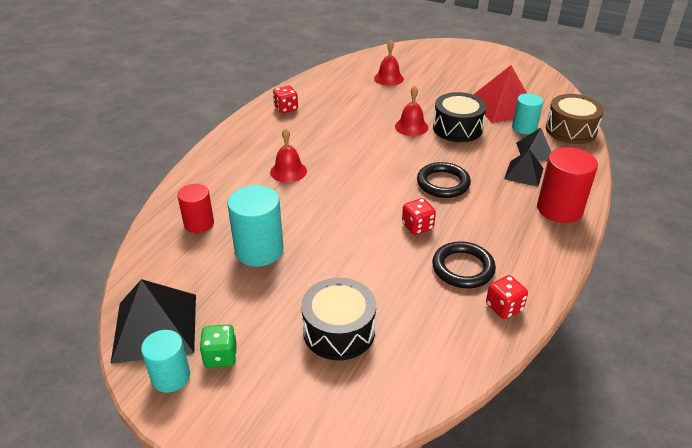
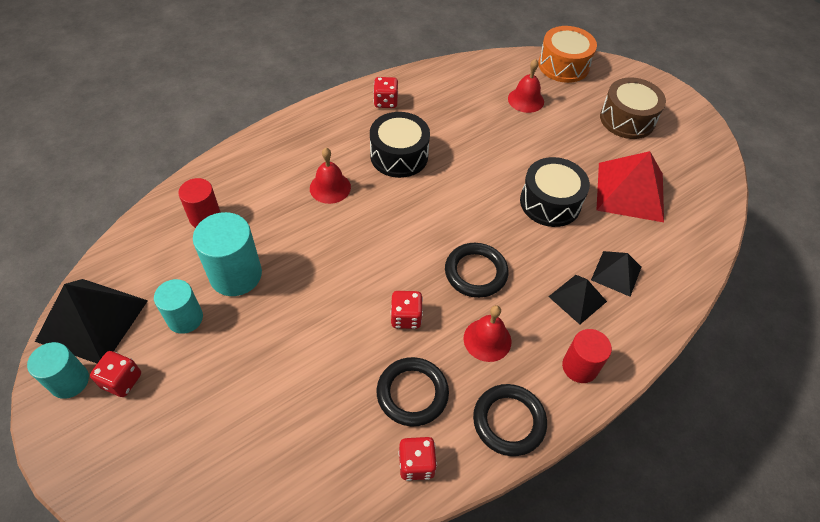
camera: 25 degrees right, 15 degrees up
(220, 356) = (122, 381): green dice -> red dice
(339, 331) = (239, 407): black drum -> black drum (399, 156)
(397, 53) = (563, 65): none -> orange drum
(411, 127) = (500, 179): red bell -> red bell (487, 340)
(524, 128) = (630, 233): turquoise cylinder -> turquoise cylinder (185, 318)
(542, 257) = (509, 421): none -> black ring
(559, 209) = (580, 367): red cylinder -> red cylinder, size x0.64
(571, 130) = (686, 260): brown drum -> brown drum (627, 119)

